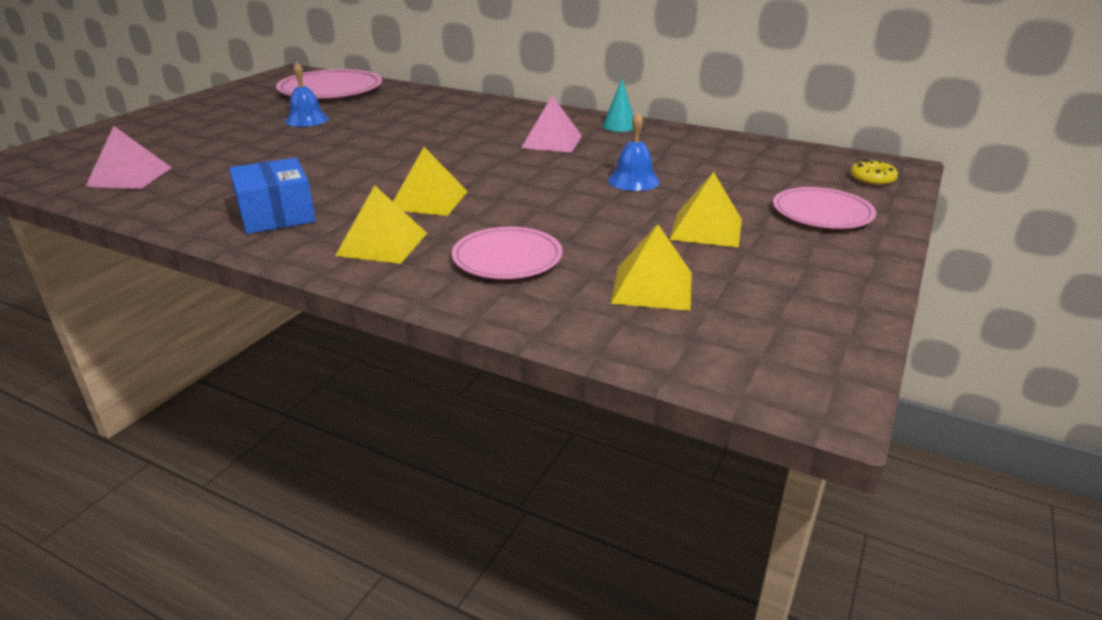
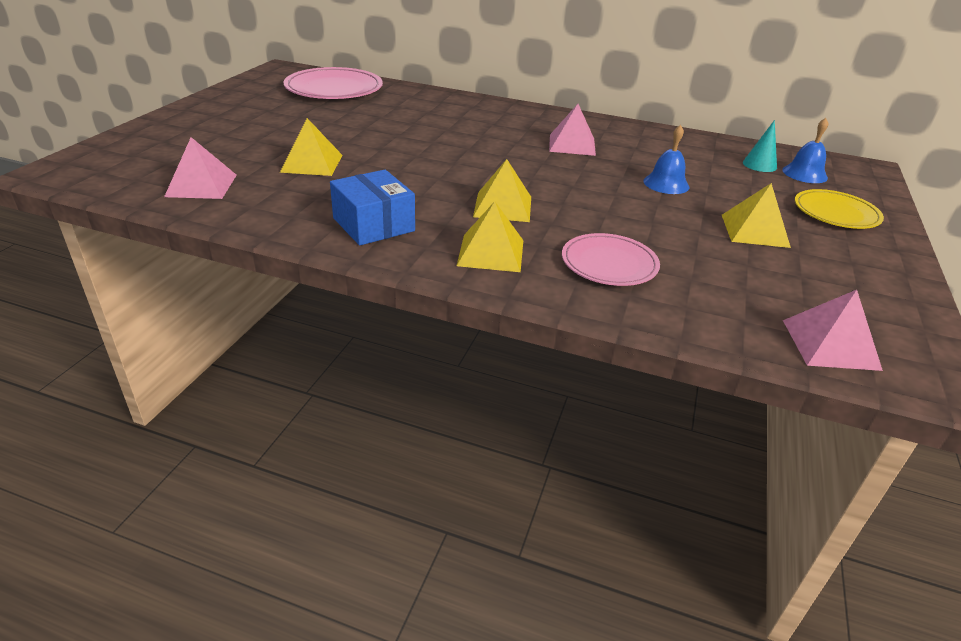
camera: 10 degrees left, 5 degrees up
(307, 120) = (333, 121): blue bell -> blue bell (804, 174)
(619, 126) = (620, 128): turquoise cone -> turquoise cone (759, 165)
(652, 287) = (746, 288): yellow pyramid -> yellow pyramid (312, 163)
(715, 348) = (830, 344): none -> pink pyramid
(822, 213) = (836, 213): pink plate -> yellow plate
(872, 179) = (855, 180): yellow donut -> none

